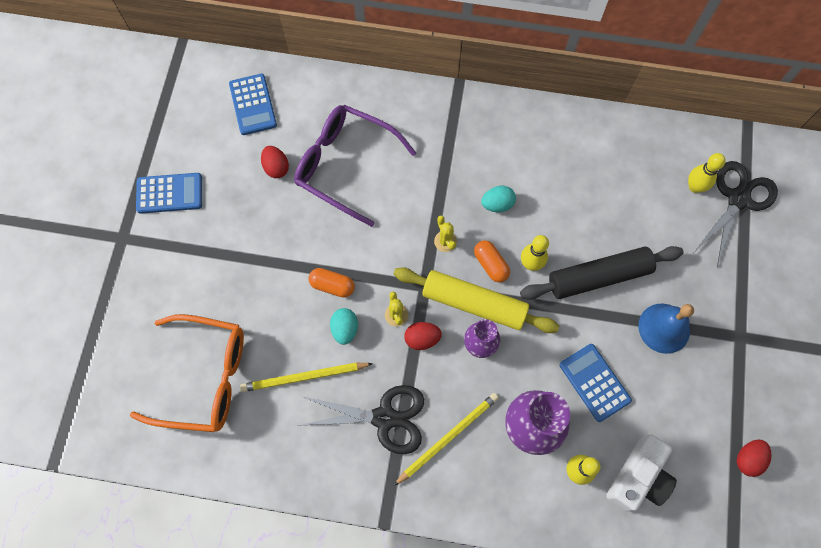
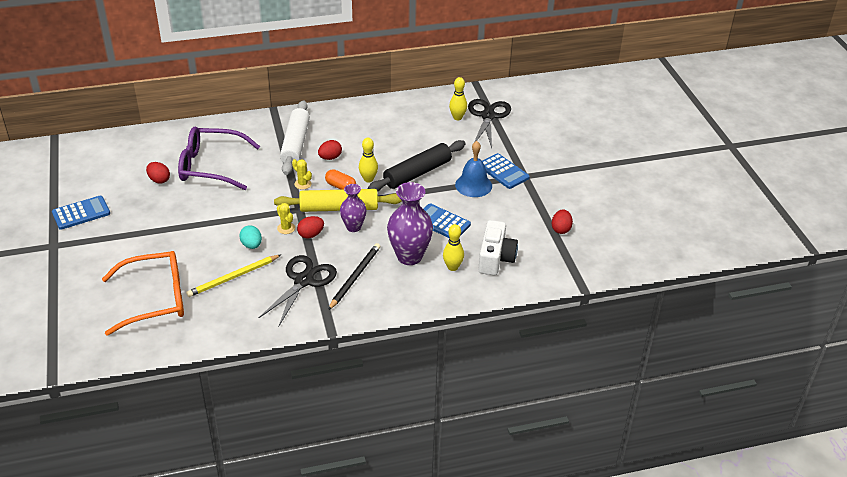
camera: 25 degrees left, 30 degrees down
(253, 105) = (125, 154): blue calculator -> blue calculator (503, 171)
(332, 286) = (231, 226): orange capsule -> none
(384, 418) = (303, 281): black scissors -> black scissors turned 45 degrees counterclockwise
(448, 437) = (355, 277): yellow pencil -> black pencil
(463, 161) = (295, 144): none -> white rolling pin
(497, 204) = (330, 158): turquoise egg -> red egg

